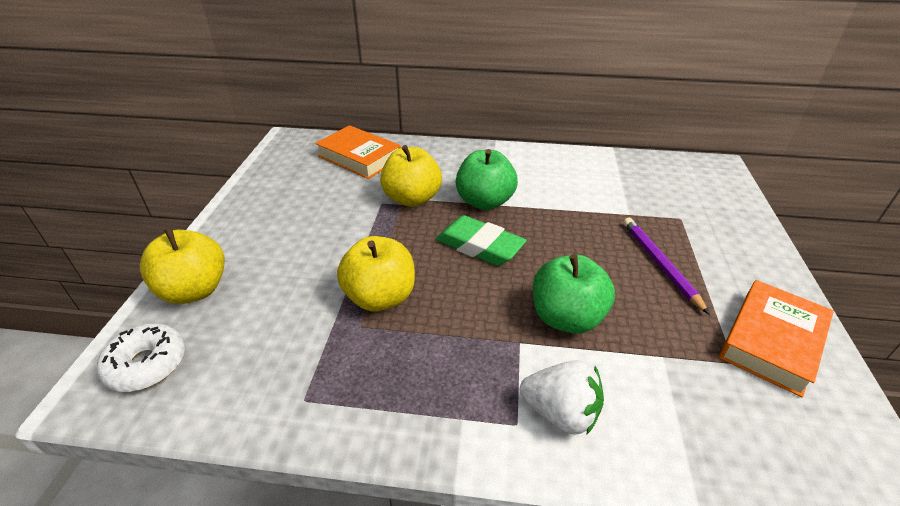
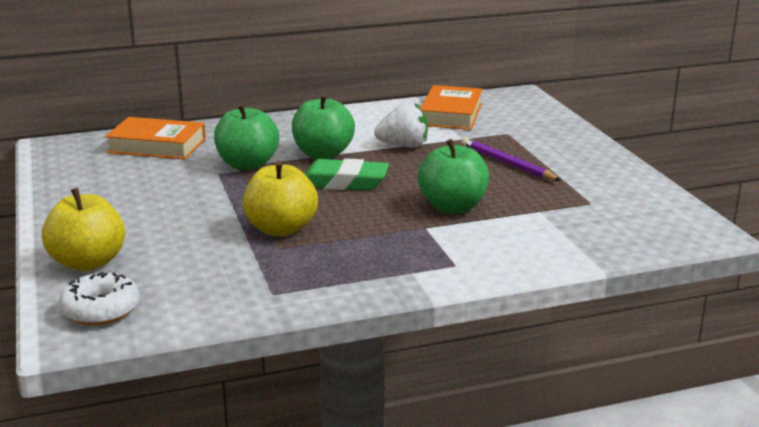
camera: 25 degrees left, 15 degrees down
(412, 199) = (247, 165): yellow apple -> green apple
(560, 412) = (483, 252): white strawberry -> white strawberry (403, 146)
(772, 341) = (612, 187): orange book -> orange book (451, 114)

